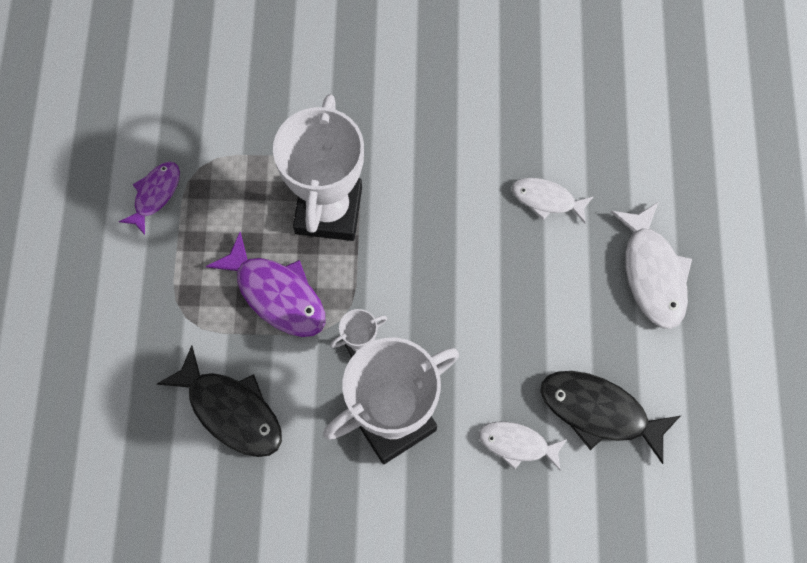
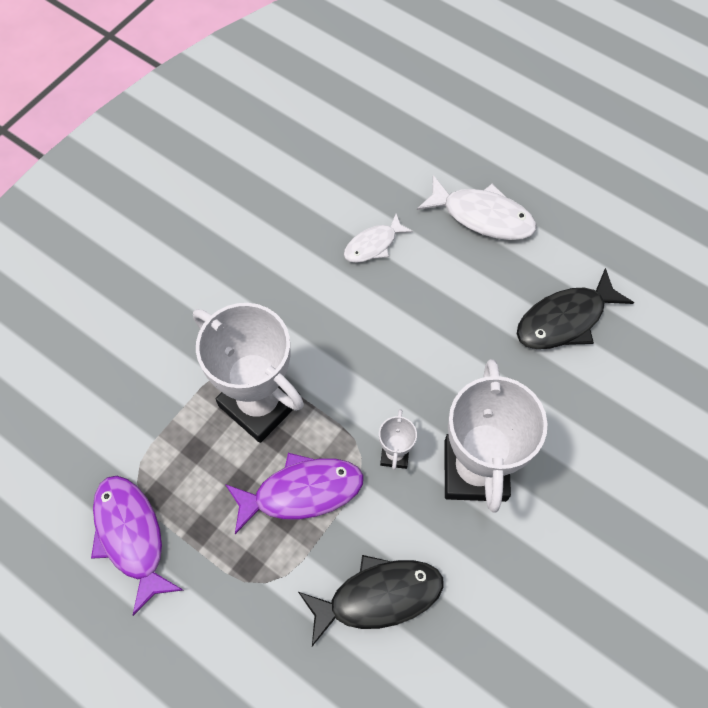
camera: 55 degrees left, 5 degrees down
(155, 194) = (131, 536): purple fish -> purple fish, size x1.61
(517, 444) = (554, 392): white fish -> none

